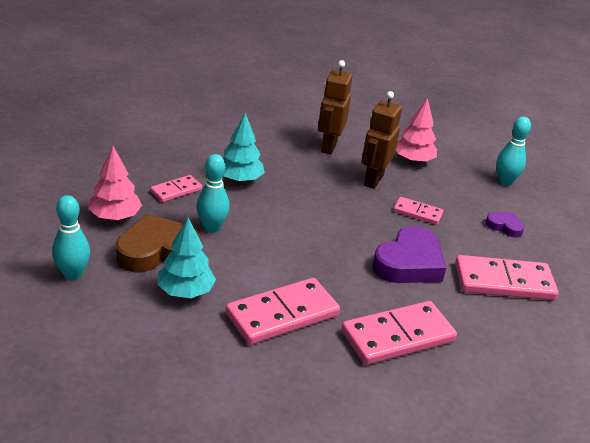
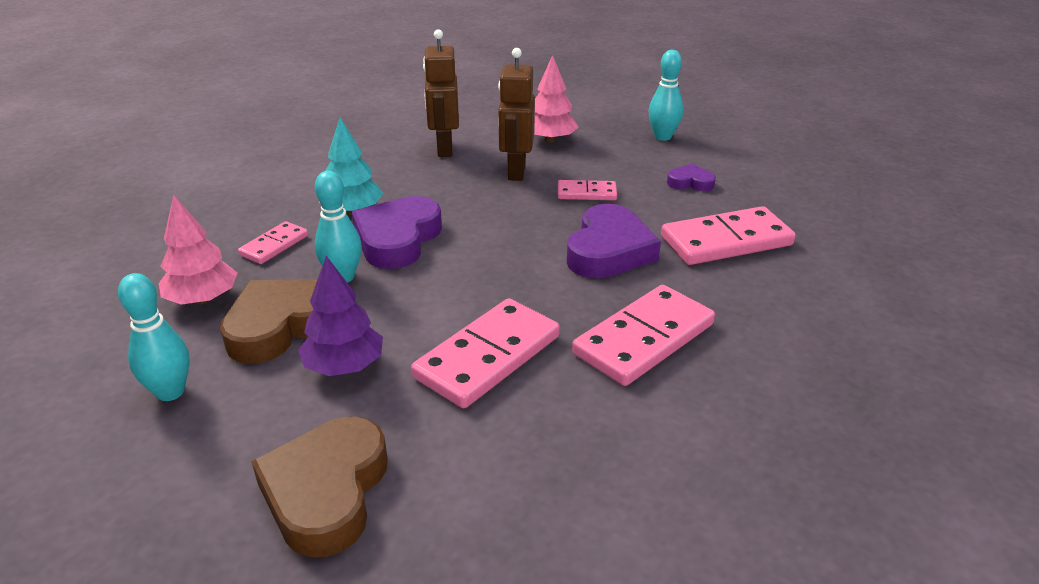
camera: 15 degrees left, 0 degrees up
(140, 369) = (326, 492): none -> brown heart
(185, 291) = (344, 366): turquoise tree -> purple tree
(261, 210) = (397, 239): none -> purple heart

